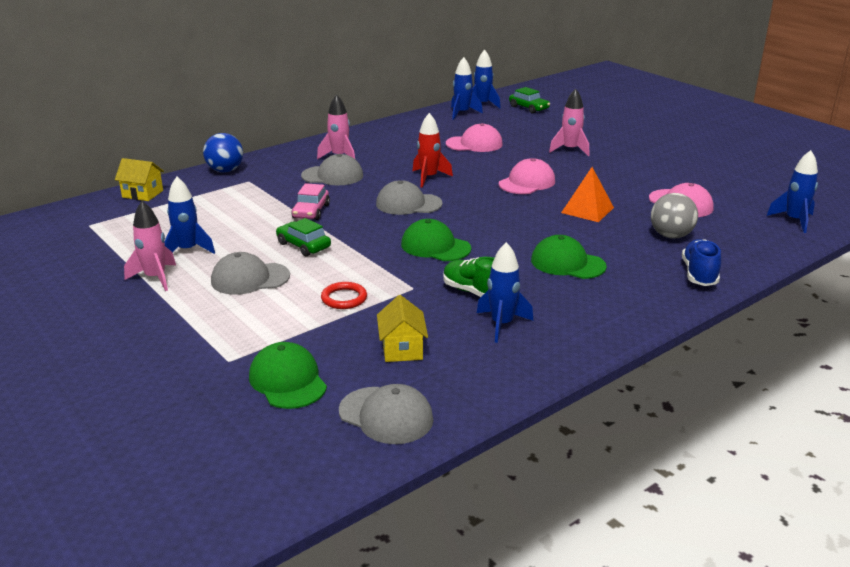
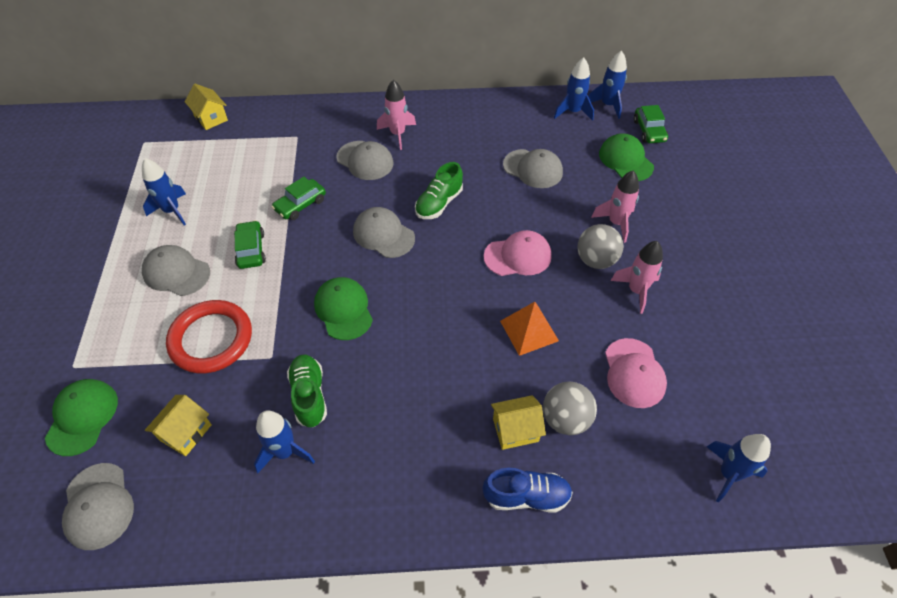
camera: 35 degrees right, 25 degrees up
(155, 278) = (122, 235): pink rocket -> pink rocket (636, 291)
(225, 170) = (294, 113): blue ball -> none
(311, 211) = (300, 205): pink car -> green car
(344, 298) = (211, 339): red ring -> red ring, size x1.95
(429, 178) = (439, 203): red rocket -> green shoe
(474, 144) = (533, 169): pink cap -> grey cap
(567, 263) = (425, 401): green cap -> green cap (625, 160)
(582, 168) = (596, 260): none -> grey ball
(647, 252) = (515, 430): none -> yellow house
(699, 274) = (526, 496): blue shoe -> blue shoe turned 45 degrees clockwise

